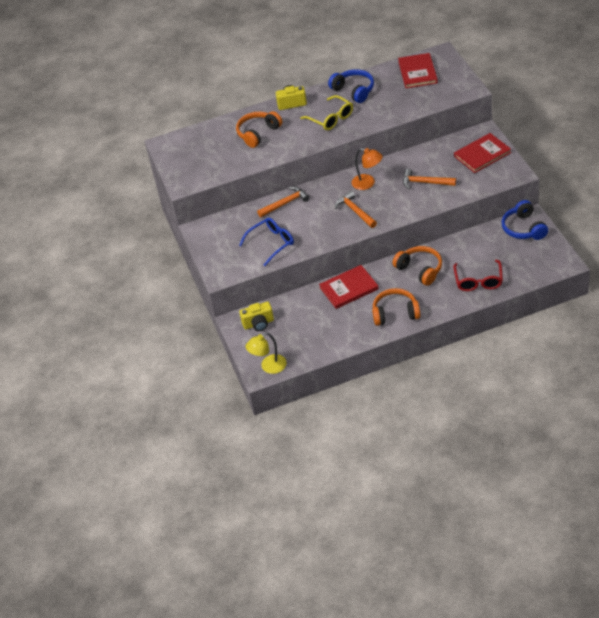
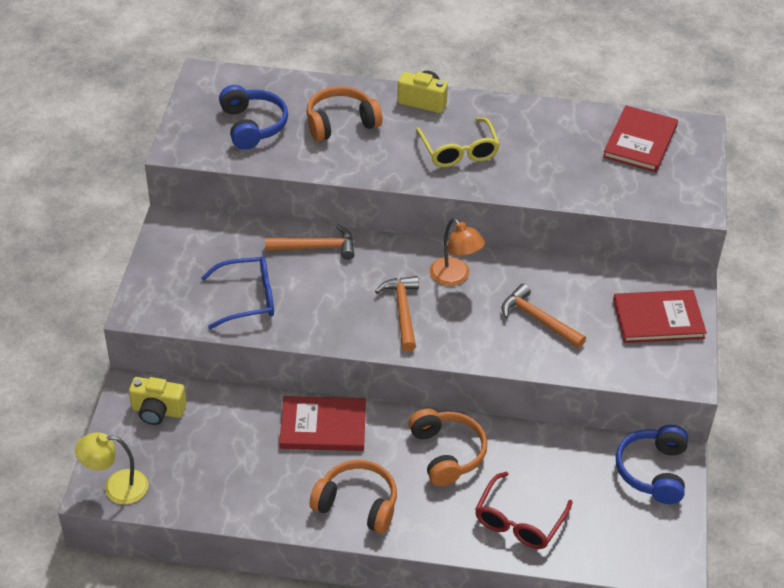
camera: 20 degrees right, 0 degrees up
(354, 91) = (525, 125): blue headphones -> blue headphones (253, 125)

